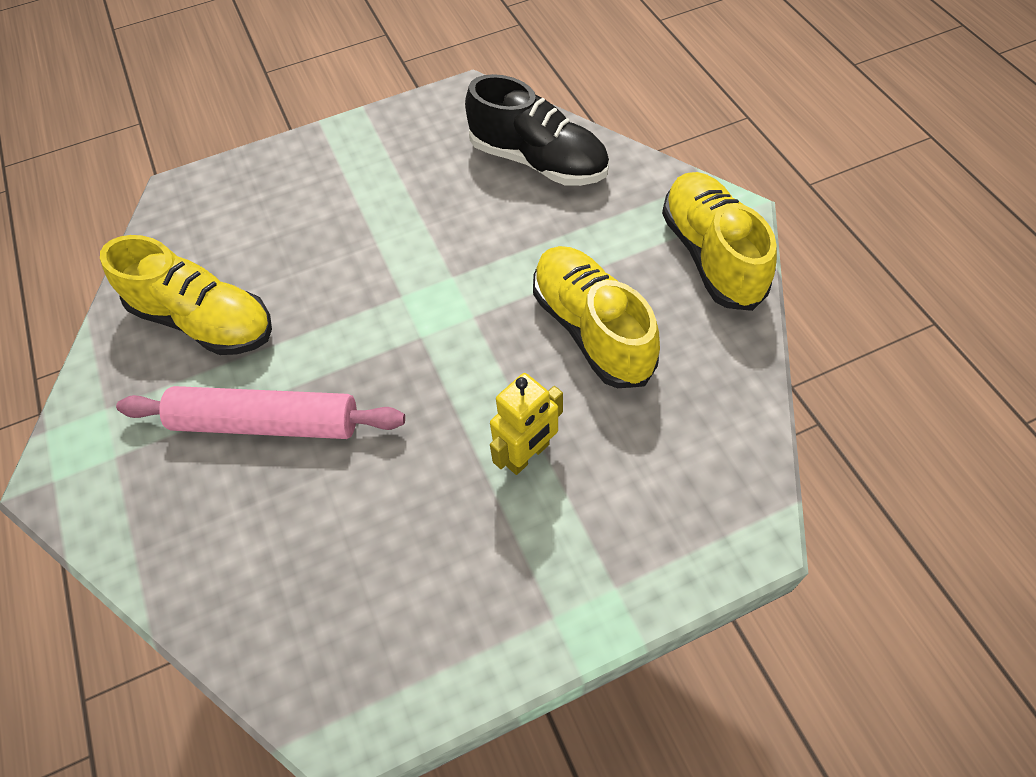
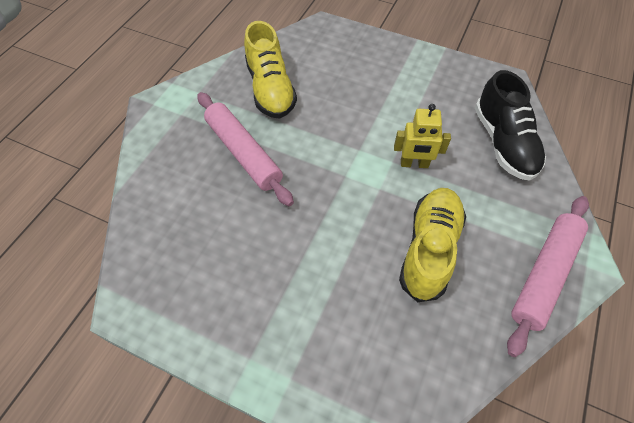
camera: 45 degrees right, 0 degrees up
(527, 455) = (326, 276): yellow robot -> yellow robot (414, 164)
(711, 255) = (544, 274): yellow shoe -> pink rolling pin

